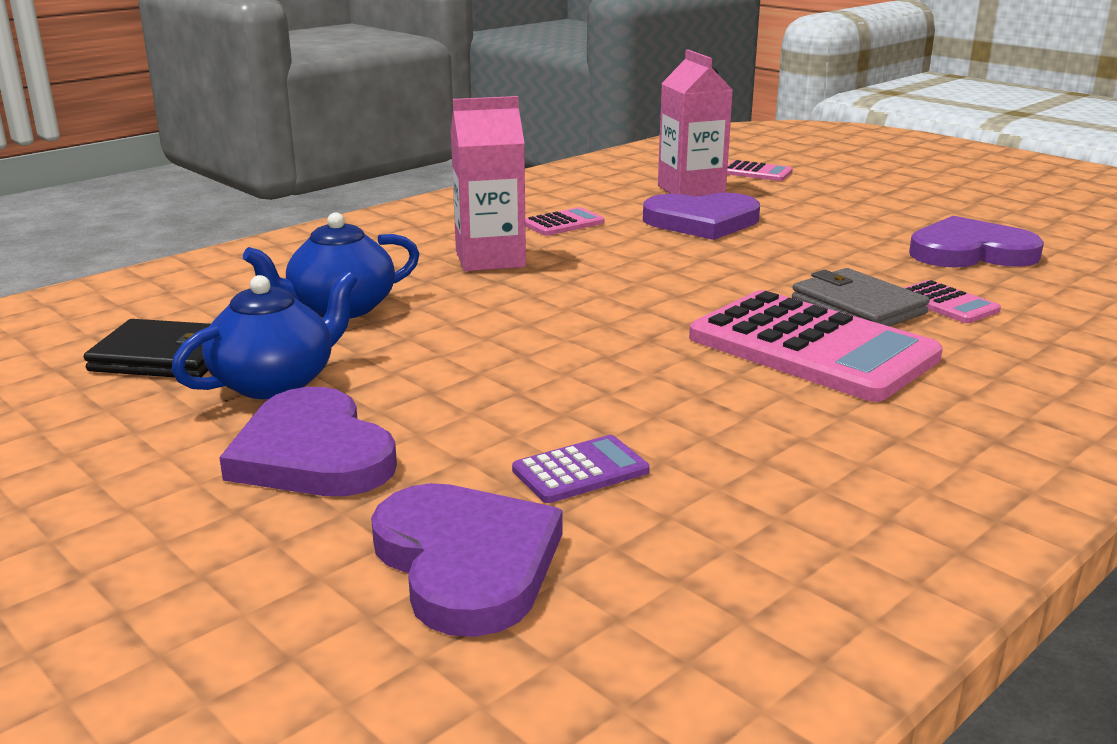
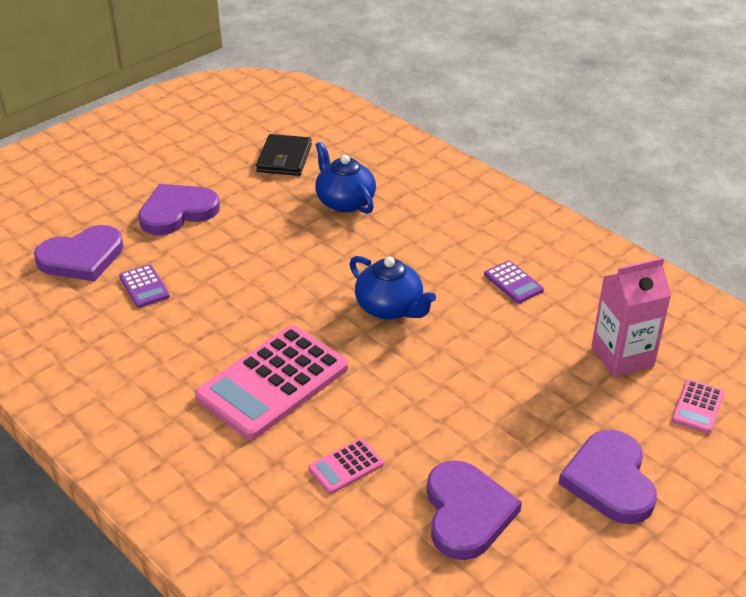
camera: 90 degrees right, 15 degrees up
(275, 382) = (251, 193): blue teapot -> blue teapot (390, 308)
(490, 259) = (431, 251): pink carton -> none
(563, 223) = (513, 282): pink calculator -> purple calculator
(702, 221) = (529, 356): purple heart -> purple heart (610, 480)
(857, 306) = (341, 416): grey wallet -> none

